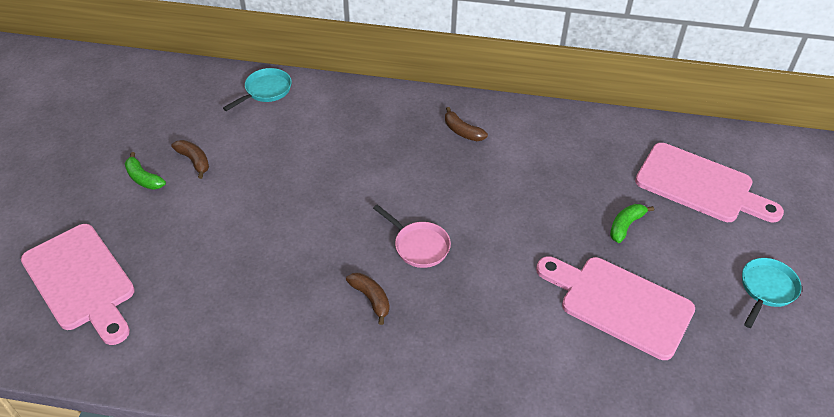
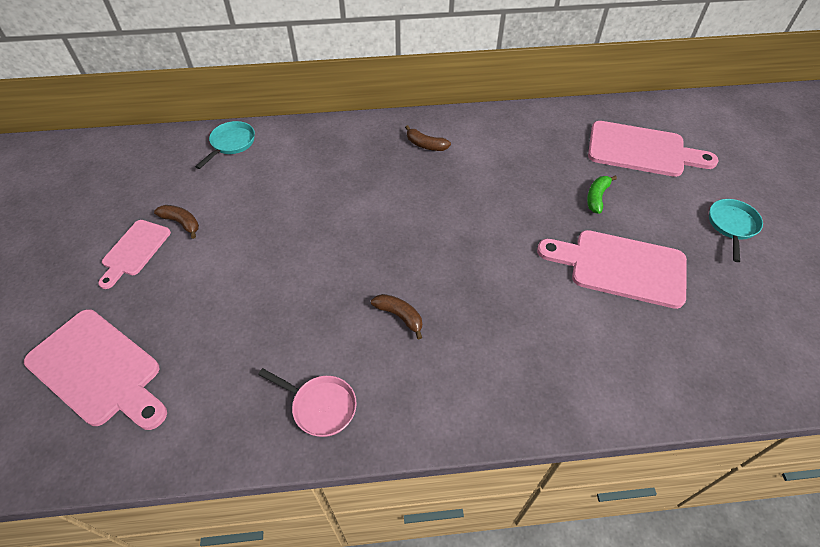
camera: 15 degrees left, 5 degrees up
(143, 178) = (134, 250): green banana -> pink cutting board
(418, 245) = (425, 255): pink pan -> pink pan (320, 406)

